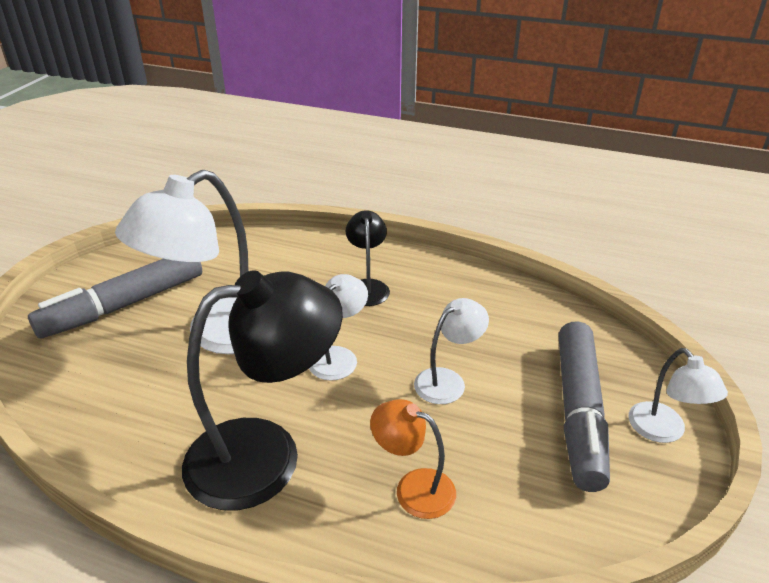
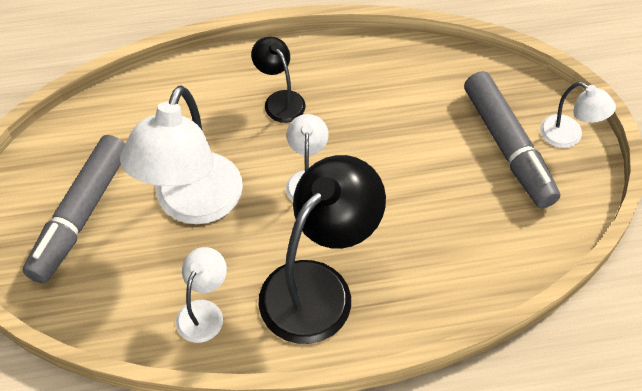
camera: 30 degrees left, 20 degrees up
(413, 488) = (435, 260): orange lamp -> none
(448, 381) = (403, 163): white lamp -> white lamp (204, 312)

